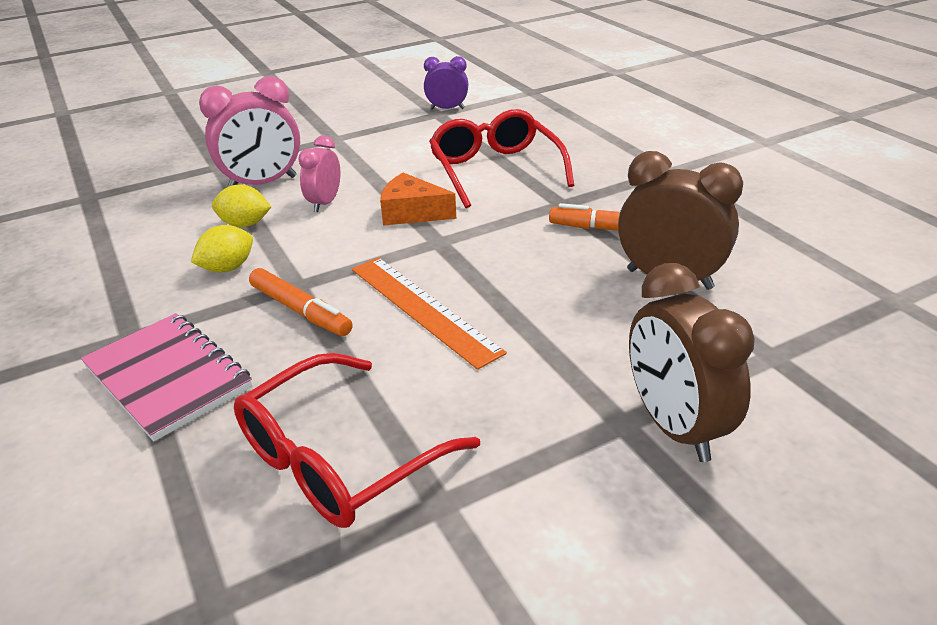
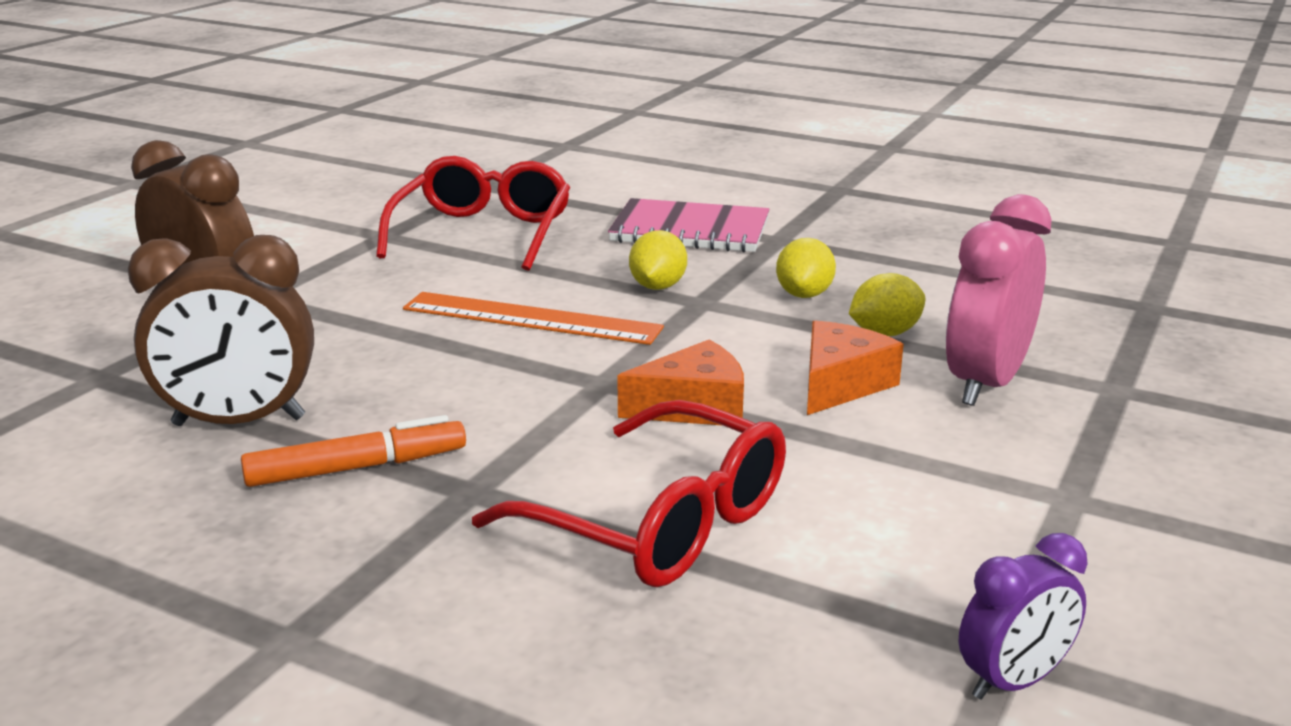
camera: 145 degrees right, 10 degrees down
(300, 311) = (657, 287): orange marker -> yellow lemon
(325, 203) = (840, 384): pink clock -> orange cheese

